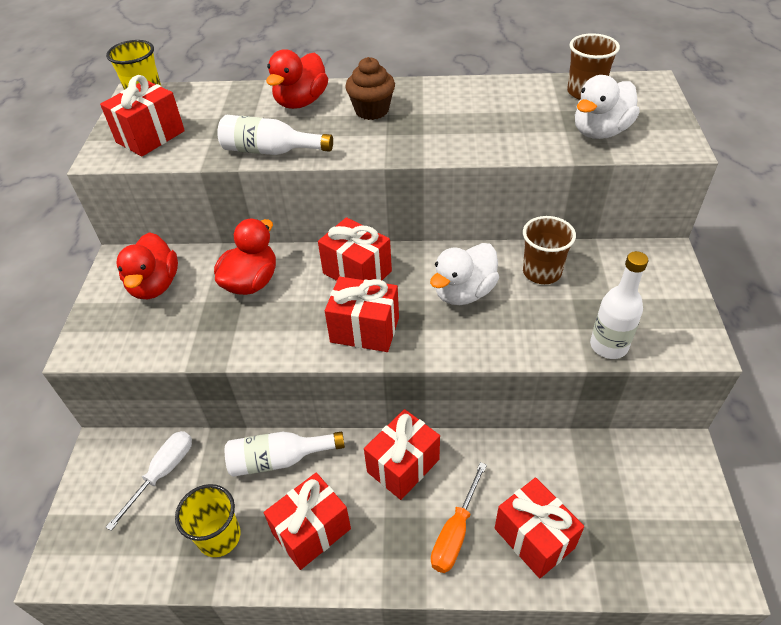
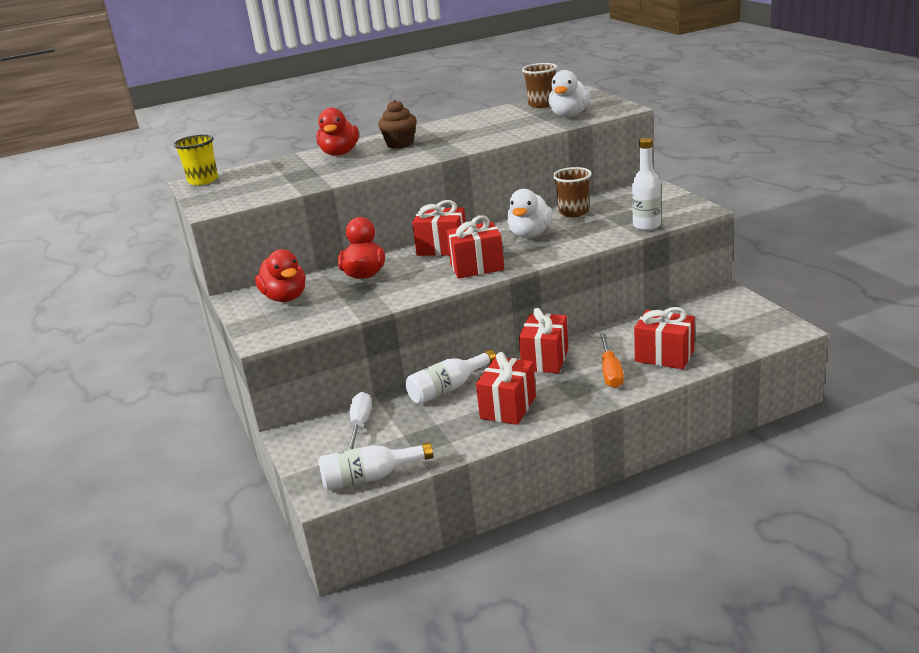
camera: 25 degrees left, 20 degrees down
(150, 137) = (238, 193): red gift -> none
(219, 537) = (440, 434): yellow cup -> none
(270, 151) = (346, 175): white bottle -> white bottle (370, 478)

